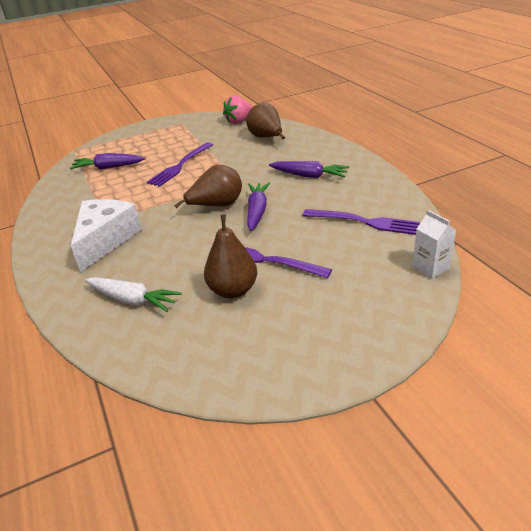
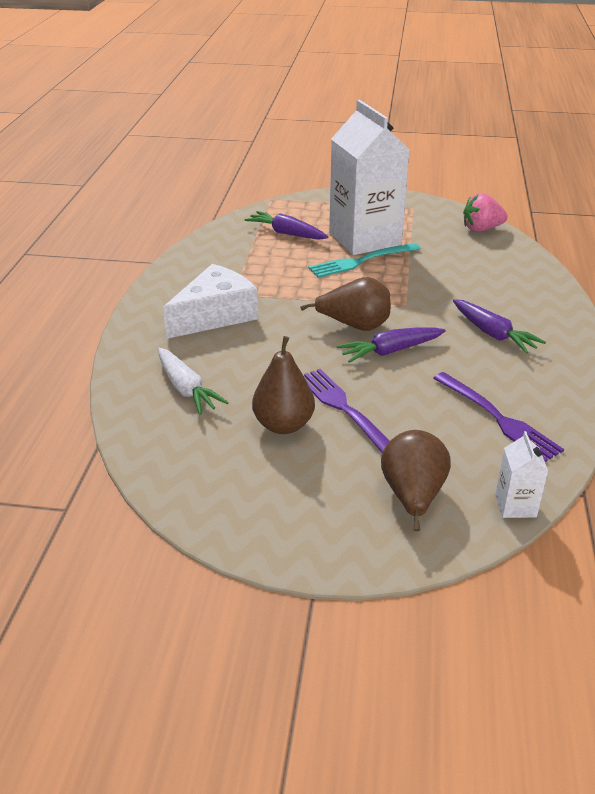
camera: 30 degrees right, 0 degrees up
(169, 152) = (364, 239): none -> white carton
(180, 166) = (361, 261): purple fork -> turquoise fork
(257, 211) = (390, 351): purple carrot -> purple carrot turned 150 degrees counterclockwise
(267, 138) = (492, 264): brown pear -> brown pear (412, 496)

